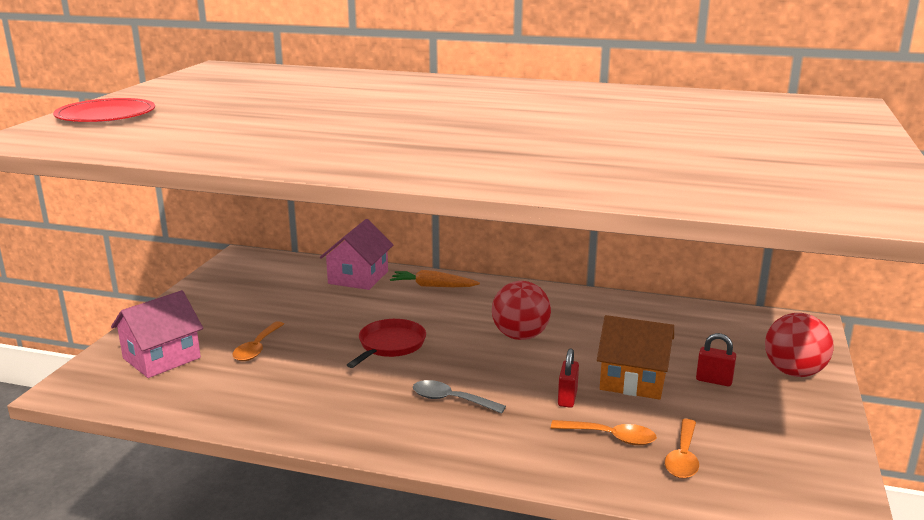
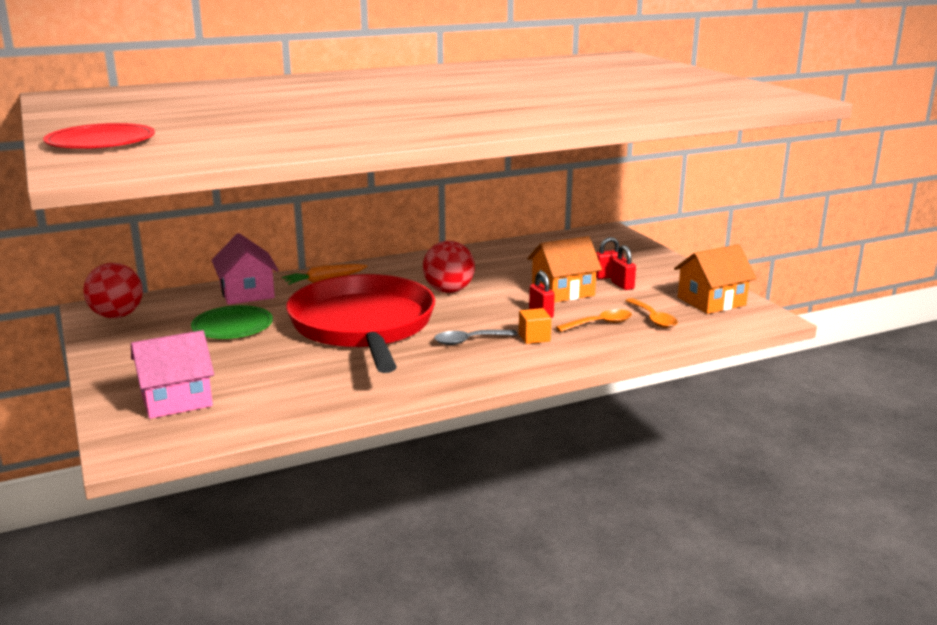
camera: 40 degrees left, 0 degrees up
(161, 358) = (176, 399): pink house -> pink house turned 60 degrees clockwise
(257, 348) = (254, 364): orange spoon -> none
(299, 305) = (232, 326): none -> green plate
(390, 345) = (363, 326): red pan -> red pan, size x2.32
(516, 423) = (534, 337): none -> orange cube
(713, 399) = (622, 285): none -> red padlock
(793, 372) = (641, 258): red ball -> red ball (117, 316)
(796, 465) = (711, 301): none -> orange house

